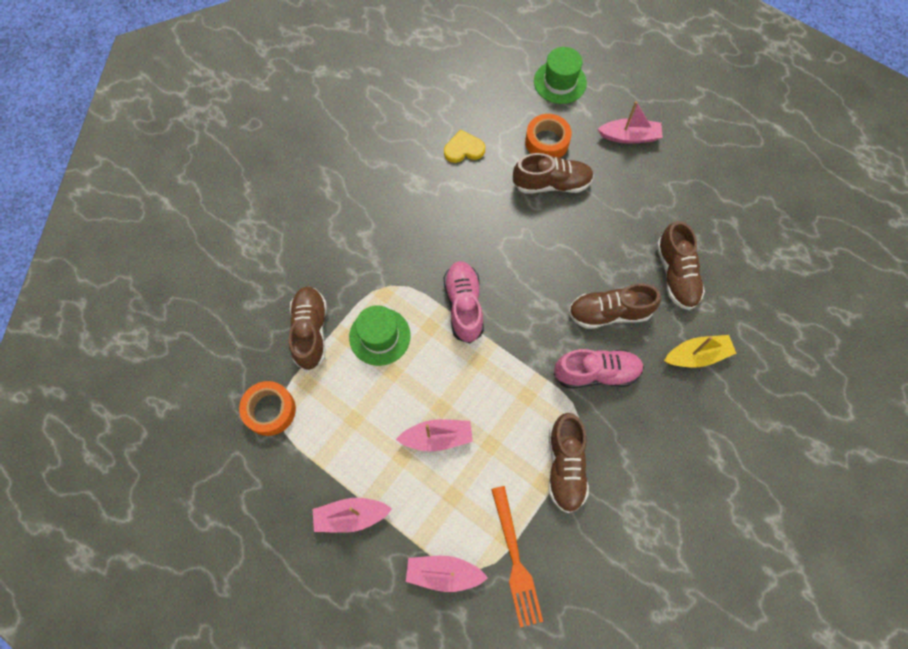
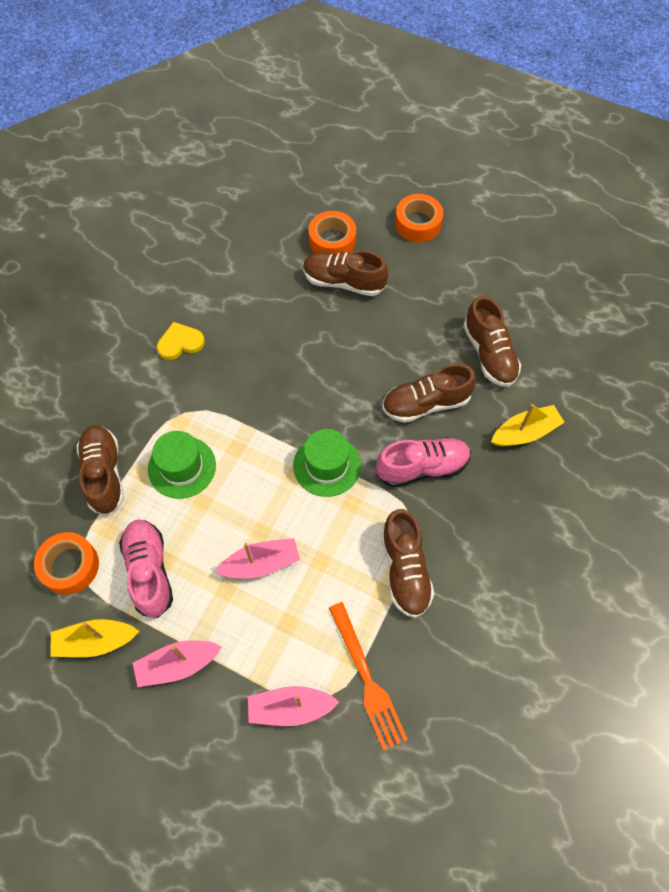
camera: 10 degrees left, 5 degrees down
(283, 482) = (95, 641): none -> yellow boat
(464, 149) = (245, 260): yellow heart -> yellow heart (180, 343)
(464, 306) = (269, 421): pink shoe -> pink shoe (149, 571)
(551, 184) = (344, 282): brown shoe -> brown shoe turned 150 degrees counterclockwise
(560, 82) = (336, 179): green hat -> green hat (327, 465)
(629, 136) = (418, 223): pink boat -> orange tape

